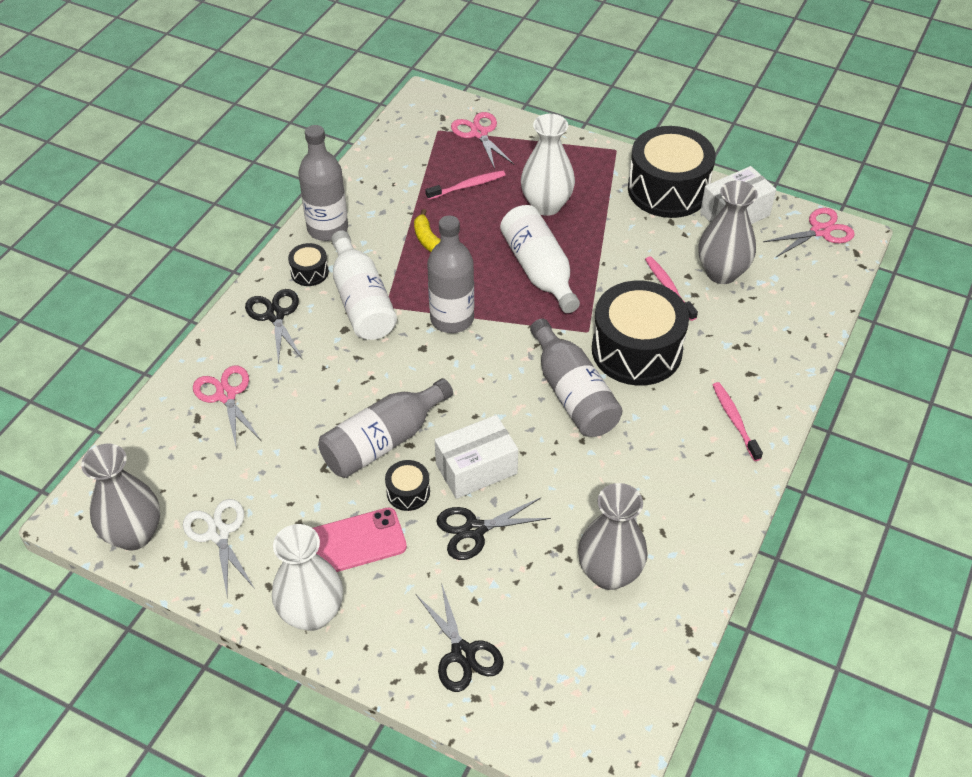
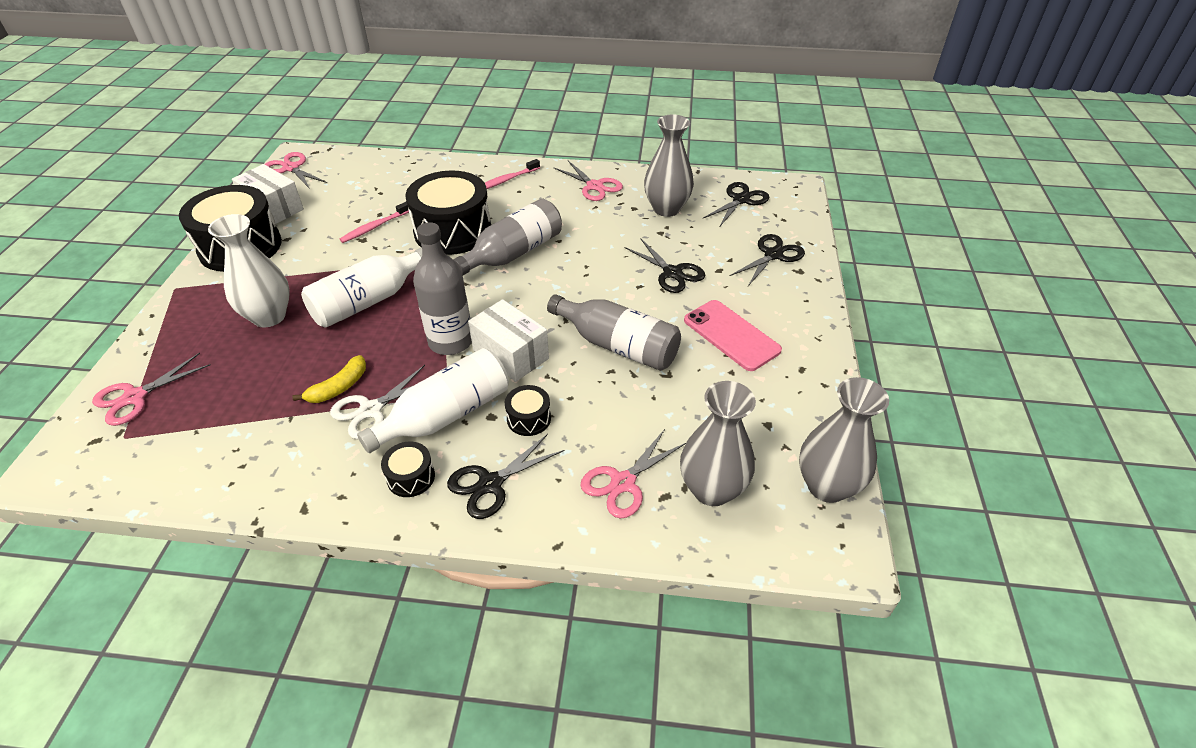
camera: 110 degrees left, 5 degrees down
(218, 533) = (780, 421): white scissors -> white scissors (370, 410)
(312, 613) = (804, 336): white vase -> none
(327, 228) = (329, 486): grey bottle -> none
(408, 492) = (661, 316): black drum -> black drum (529, 418)
(468, 186) = (238, 382): pink toothbrush -> none
(476, 468) = (615, 285): white box -> white box (510, 354)
(600, 674) = (741, 200): none -> black scissors
(690, 510) = (595, 186): none -> pink scissors
(721, 273) = (350, 205): grey vase -> grey vase (712, 489)

